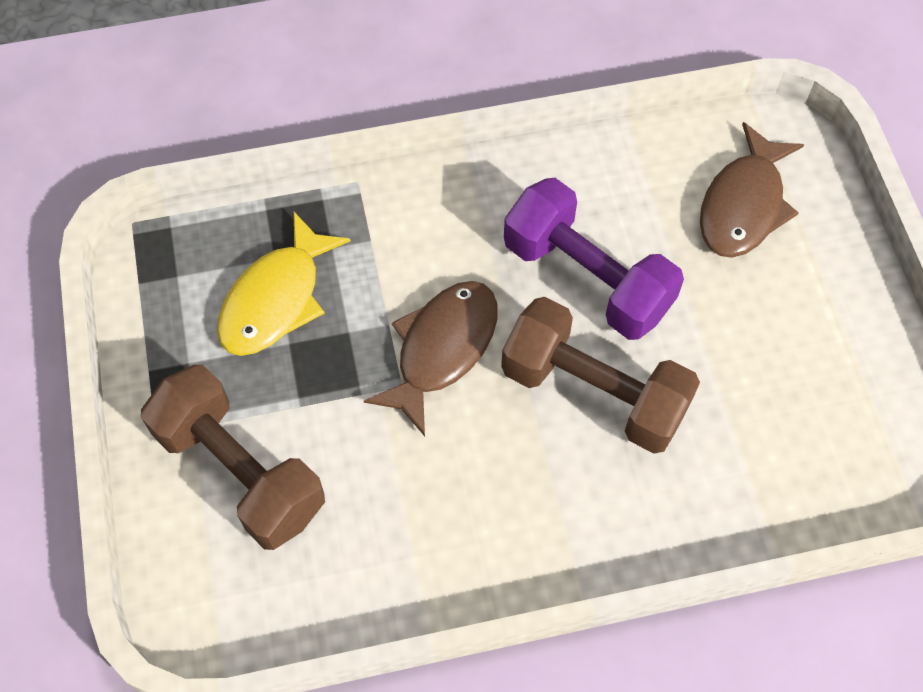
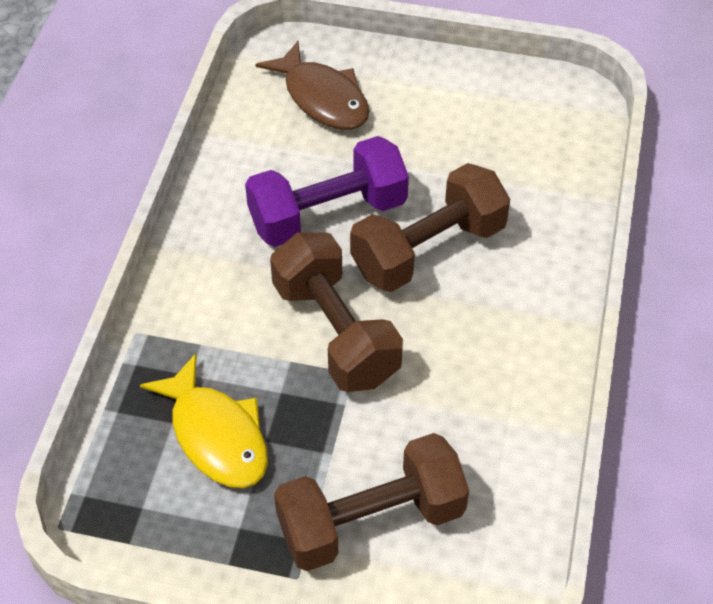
camera: 65 degrees left, 10 degrees down
(442, 349) = (336, 332): brown fish -> brown dumbbell

